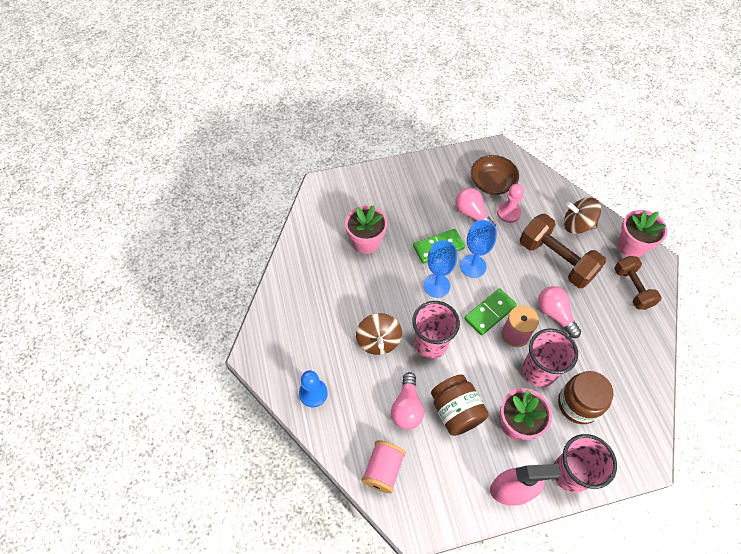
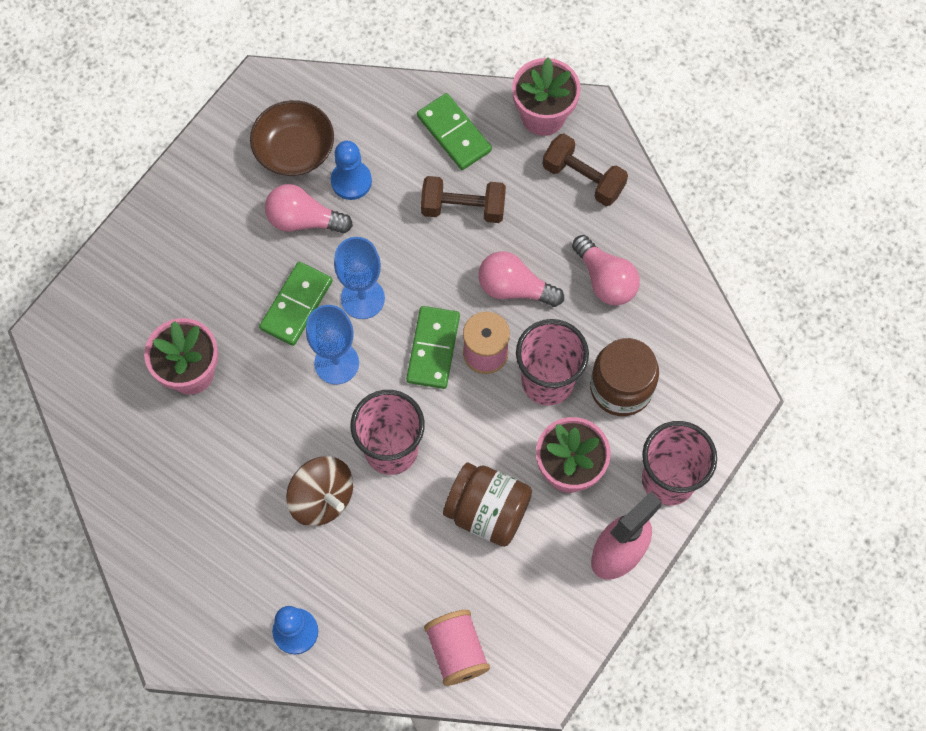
camera: 40 degrees left, 10 degrees up
(407, 408) = (426, 555): pink light bulb -> pink light bulb (605, 280)
(508, 213) = (351, 181): pink pawn -> blue pawn
(556, 260) = (463, 208): brown dumbbell -> brown dumbbell, size x0.64
(577, 225) = (454, 133): brown spinning top -> green domino

